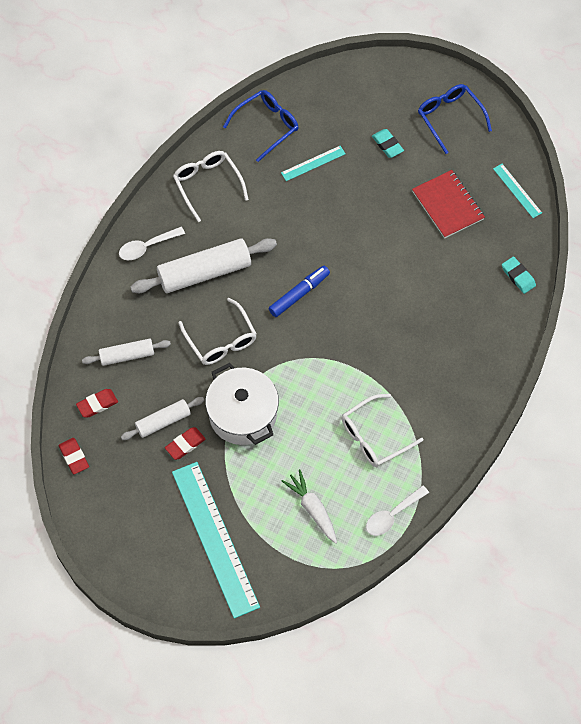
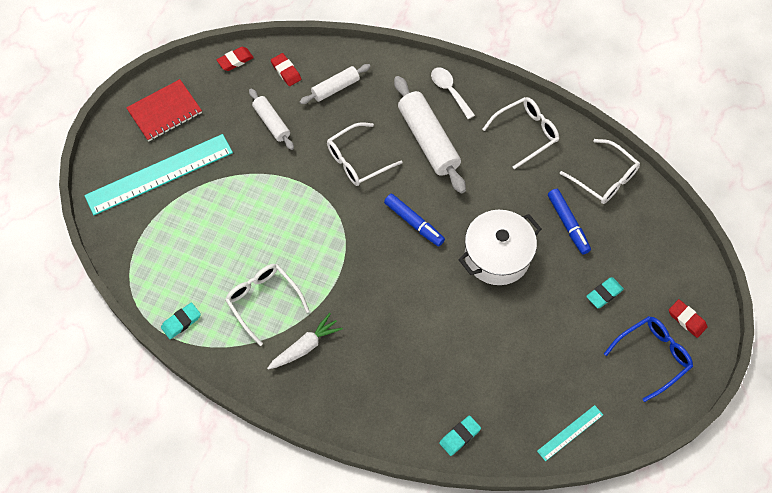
camera: 85 degrees right, 0 degrees up
(127, 355) = (335, 88): white rolling pin -> white rolling pin turned 75 degrees clockwise
(185, 444) = (250, 142): red eraser -> red eraser (686, 319)
(243, 414) = (281, 185): white pot -> white pot (497, 256)
(266, 126) = (604, 178): blue glasses -> white glasses
(312, 509) = (187, 251): white carrot -> white carrot (305, 346)
(313, 163) = (568, 224): turquoise ruler -> blue marker
(392, 515) = (181, 322): white spoon -> turquoise eraser
(448, 205) = (538, 359): red notebook -> red notebook (165, 112)

